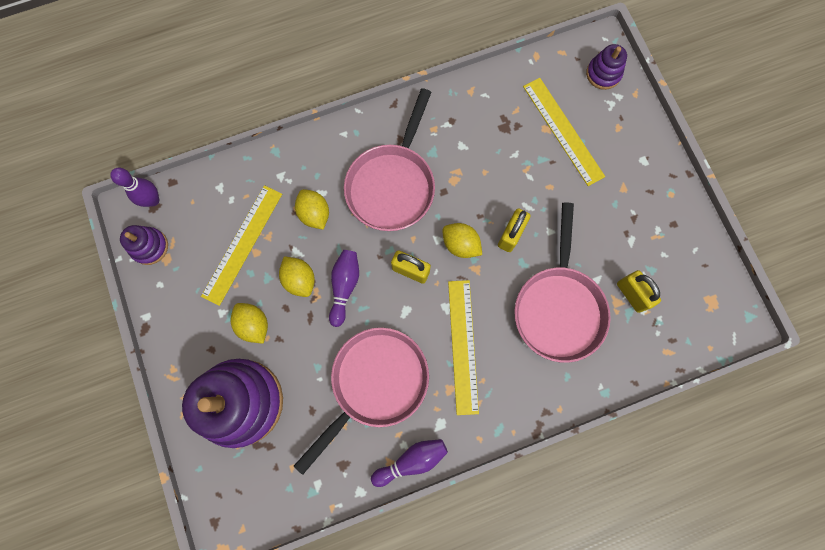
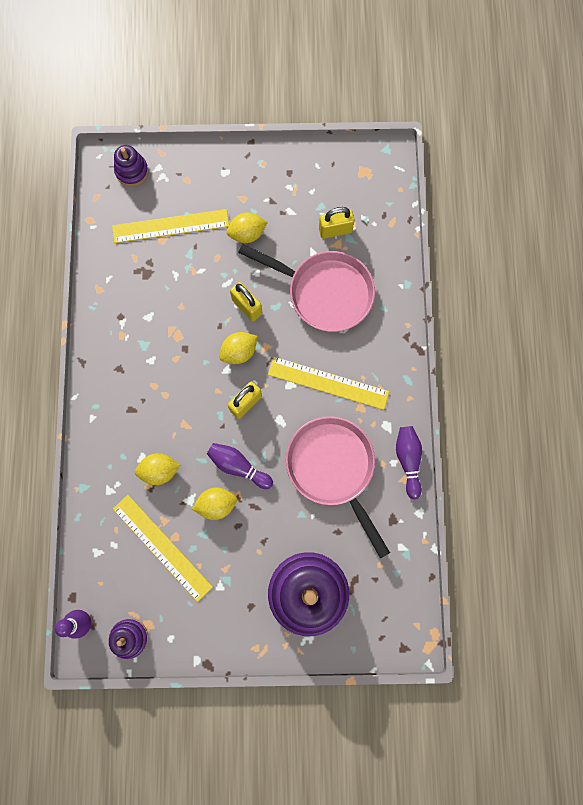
camera: 70 degrees left, 0 degrees up
(254, 325) = (242, 560): yellow lemon -> yellow lemon (247, 234)
(392, 185) = (160, 391): pink pan -> none

